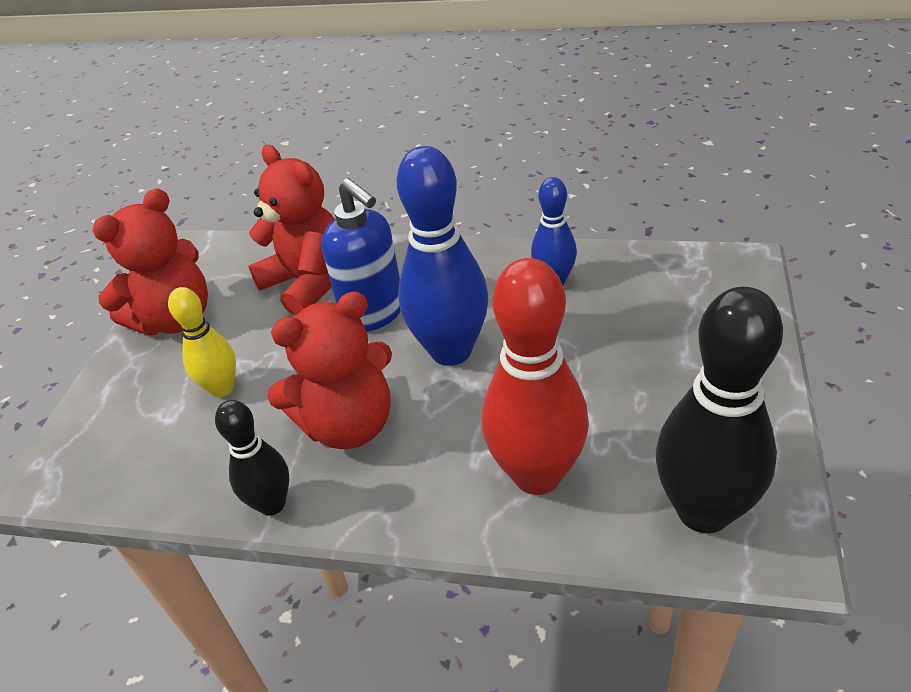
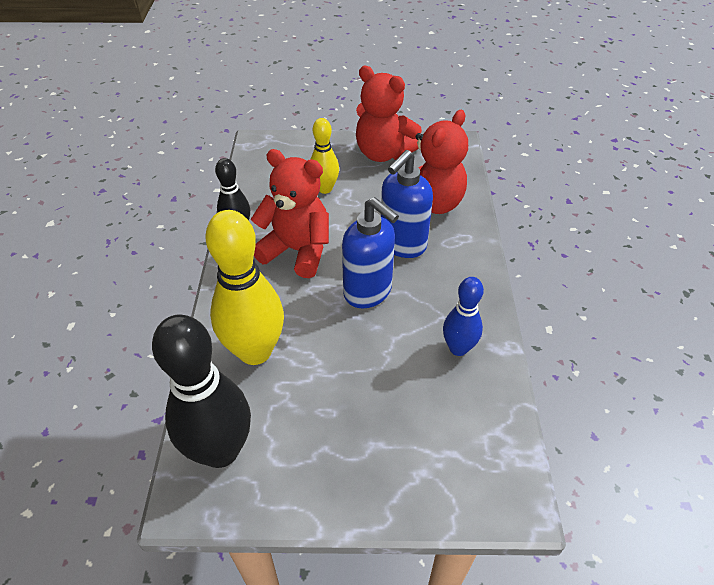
camera: 75 degrees right, 5 degrees up
(349, 424) = (297, 251): red teddy bear -> red teddy bear turned 150 degrees clockwise
(451, 351) = (368, 292): blue bowling pin -> blue soap dispenser
(537, 475) = (255, 351): red bowling pin -> yellow bowling pin

